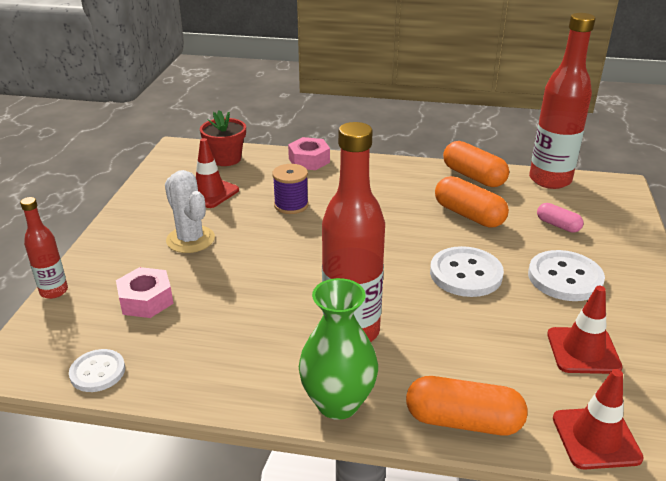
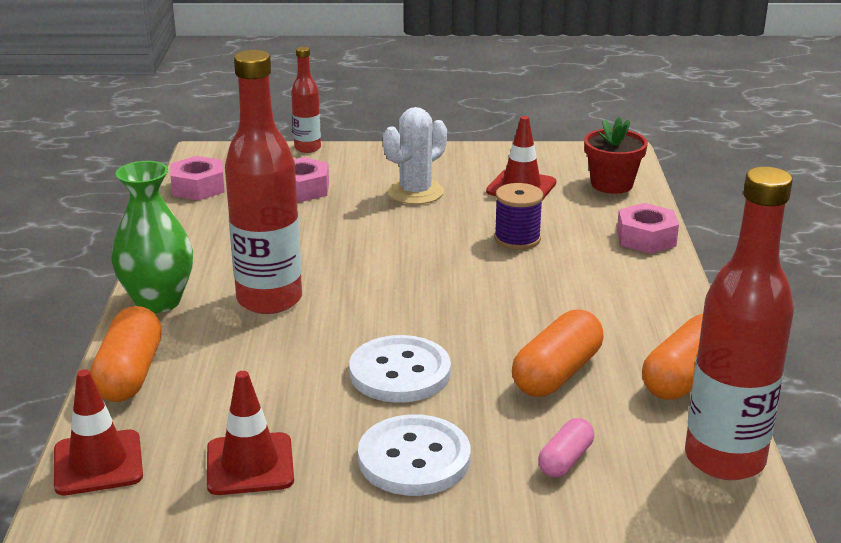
camera: 80 degrees right, 5 degrees down
(97, 372) = (198, 187): white button -> pink nut

